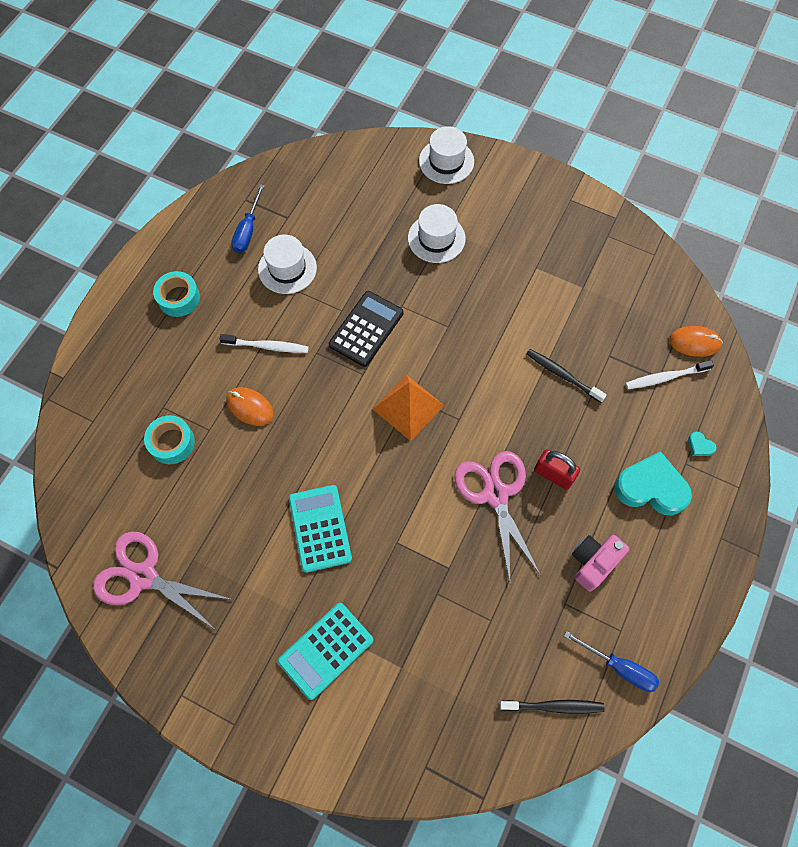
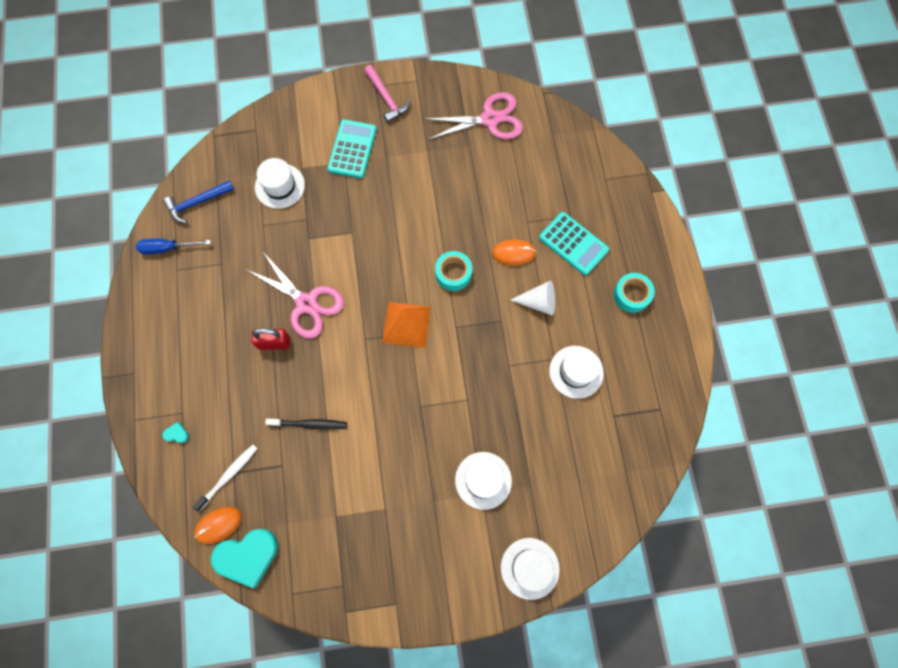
camera: 145 degrees right, 5 degrees up
(172, 443) = (543, 199): turquoise tape -> turquoise tape (453, 273)
(235, 695) = (386, 98): none -> pink hammer
(248, 230) = (633, 383): blue screwdriver -> none
(267, 346) = (538, 302): white toothbrush -> white cone
(320, 528) = (406, 210): turquoise calculator -> turquoise calculator (573, 244)
(366, 329) = (479, 363): black calculator -> none
(442, 660) = (280, 186): none -> white hat
(553, 706) = (197, 203): black toothbrush -> blue hammer
(593, 562) = (215, 301): pink camera -> none
(650, 488) = (199, 377): turquoise heart -> turquoise heart (248, 556)

